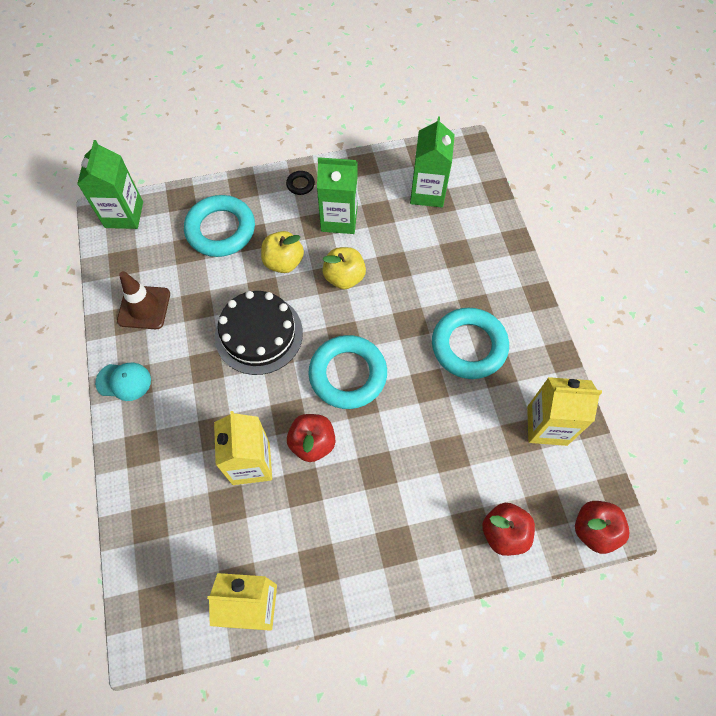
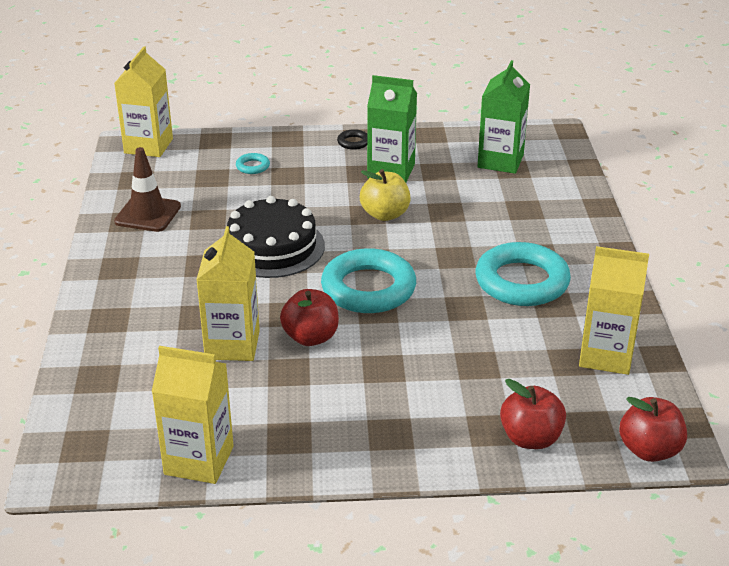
camera: 10 degrees right, 30 degrees down
(124, 214) = (148, 146): green carton -> yellow carton
(124, 381) = (106, 266): turquoise cap -> none
(221, 230) = (252, 166): turquoise ring -> turquoise ring, size x0.42
(283, 262) = (317, 196): yellow apple -> none

